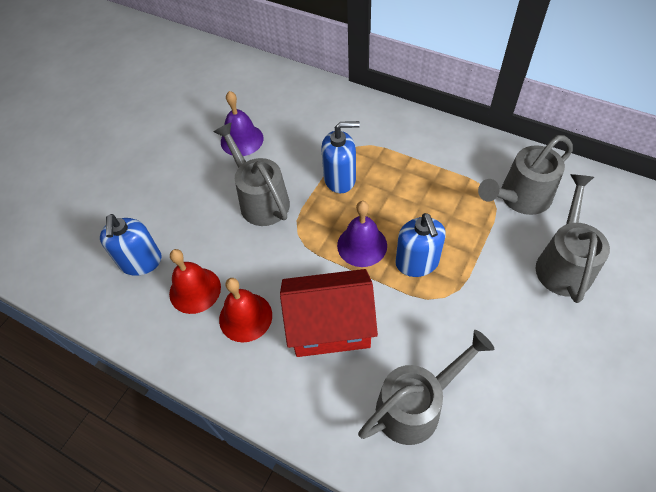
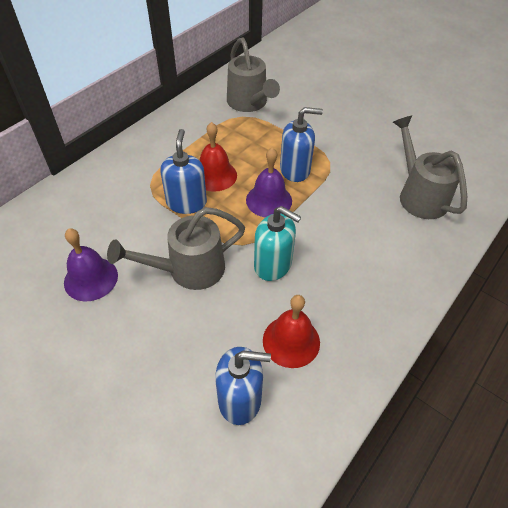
camera: 85 degrees left, 5 degrees down
(245, 317) = (330, 297): red bell -> red bell (215, 175)
(276, 263) = (273, 265): none -> turquoise soap dispenser
(330, 327) = (348, 234): red house -> none
(563, 263) = (312, 99): grey watering can -> none

